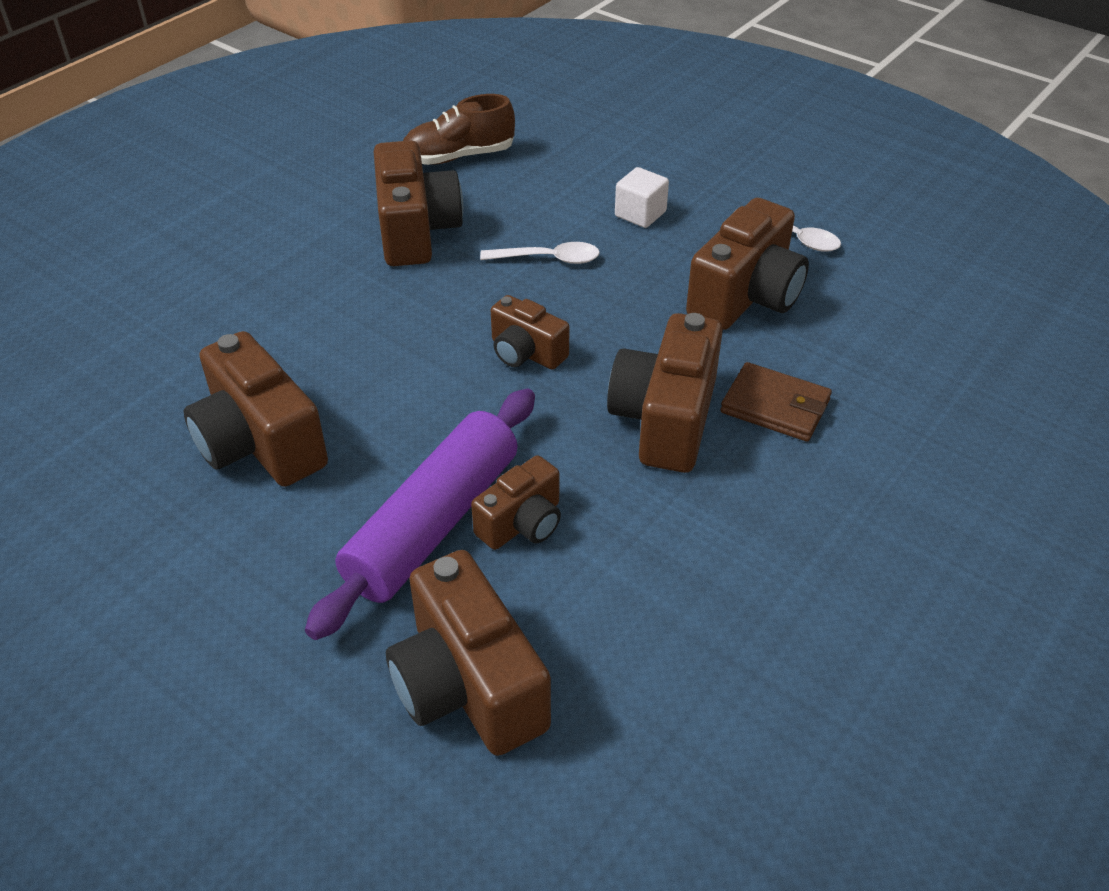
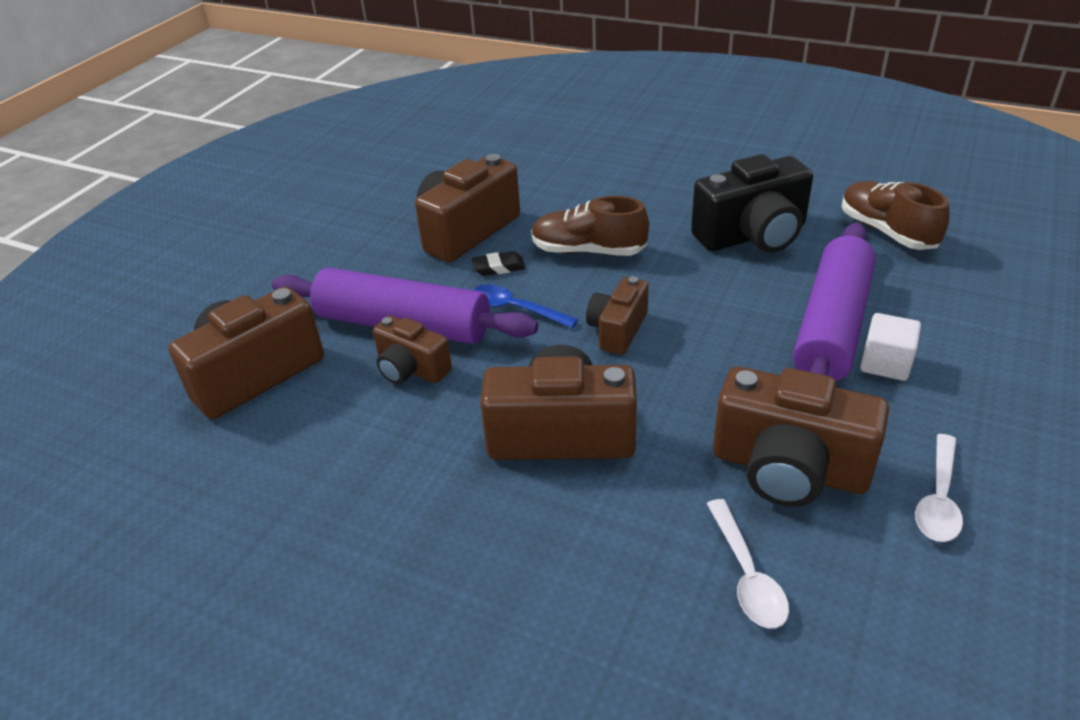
camera: 80 degrees right, 5 degrees down
(360, 424) = (499, 267): none -> black eraser
(372, 346) = (588, 251): none -> brown shoe
(416, 231) = (753, 235): brown camera -> black camera
(451, 421) = (516, 309): none -> blue spoon
(548, 259) = (762, 316): white spoon -> white spoon (746, 574)
(580, 226) = (831, 326): none -> purple rolling pin
(775, 406) = (610, 514): brown wallet -> none

